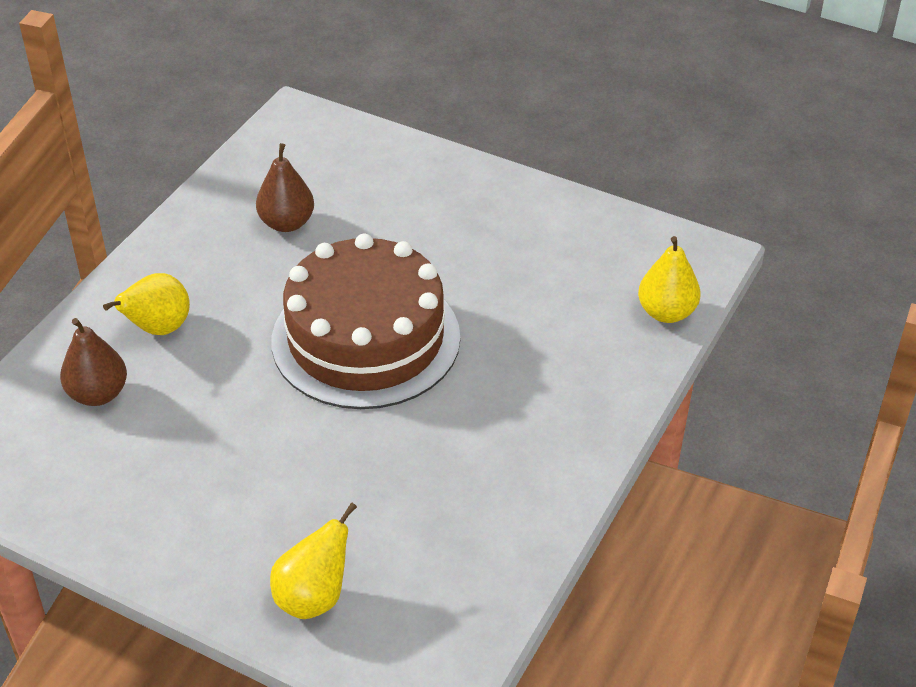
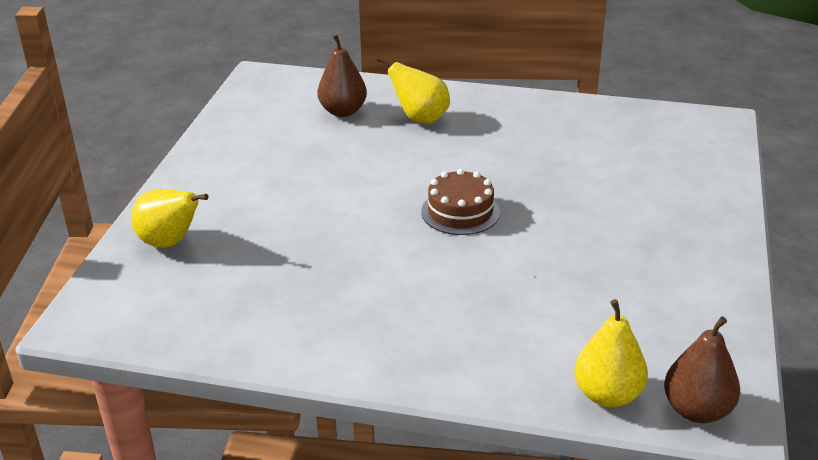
camera: 75 degrees right, 10 degrees down
(287, 223) = (576, 146): brown pear -> brown pear (697, 410)
(366, 339) = (460, 212): brown cake -> brown cake, size x0.46

